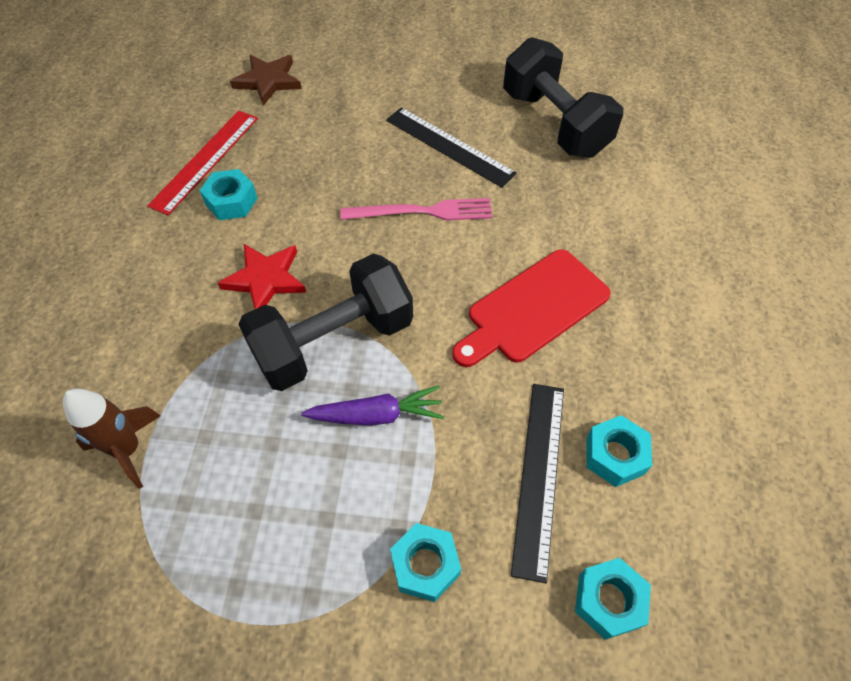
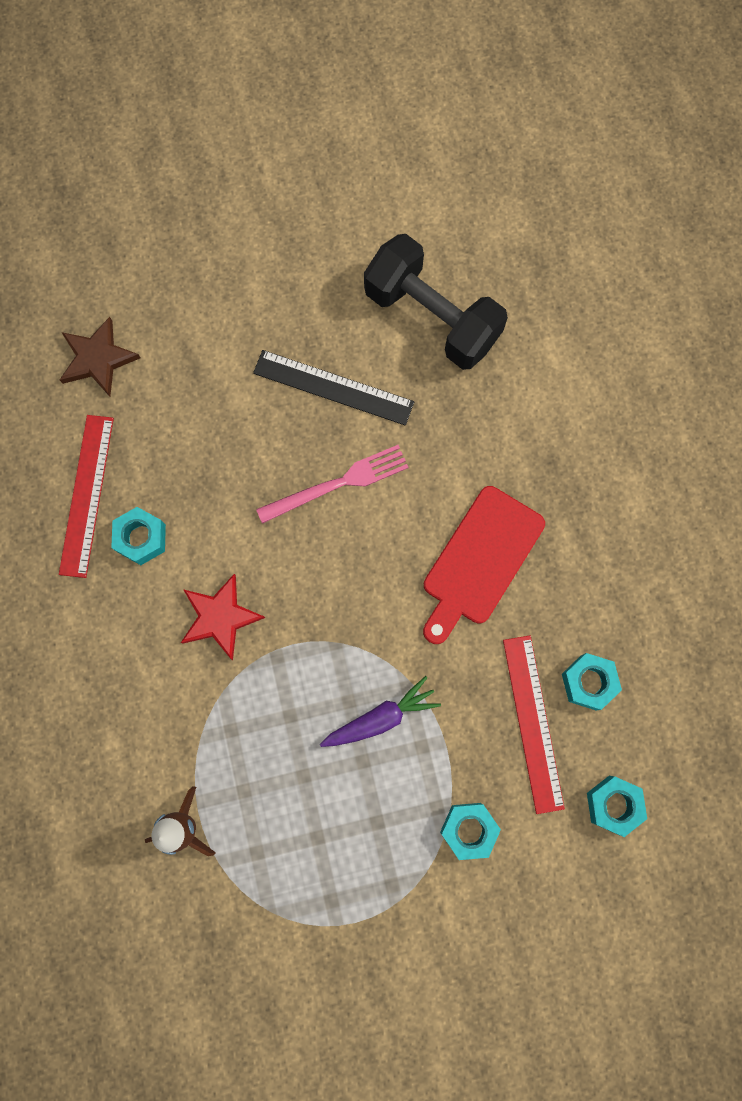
camera: 20 degrees left, 20 degrees up
(333, 341) = (313, 660): black dumbbell -> none
(539, 476) = (533, 723): black ruler -> red ruler

